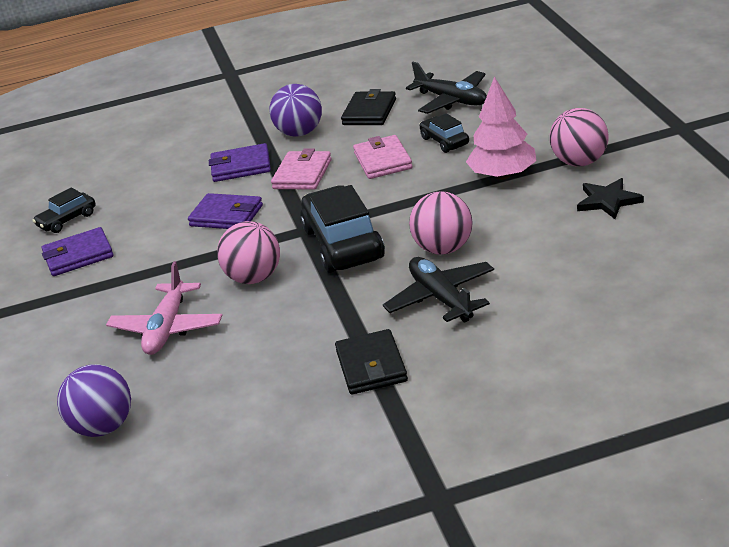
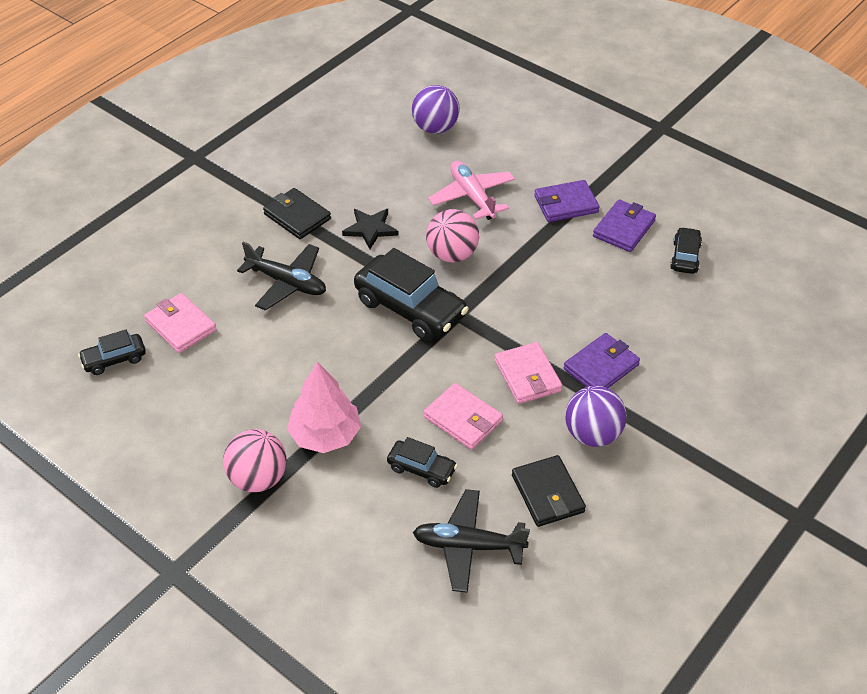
camera: 140 degrees right, 15 degrees up
(226, 216) = (545, 305): purple wallet -> purple wallet (566, 204)
(444, 249) = (319, 329): pink ball -> none
(583, 288) = (181, 326): none -> pink wallet
(608, 201) = (204, 430): black star -> black star (370, 229)
(672, 276) = (114, 359): none -> black car

